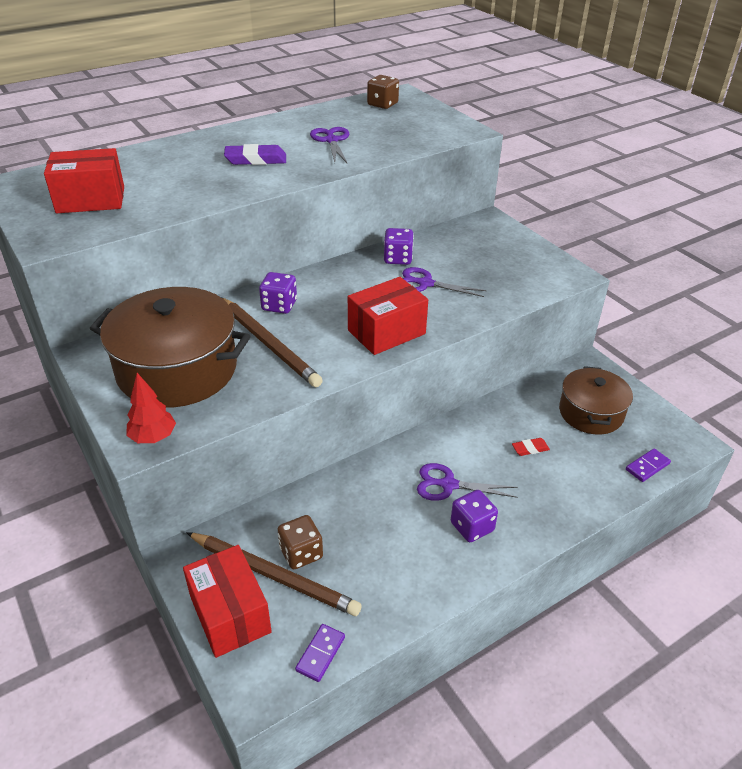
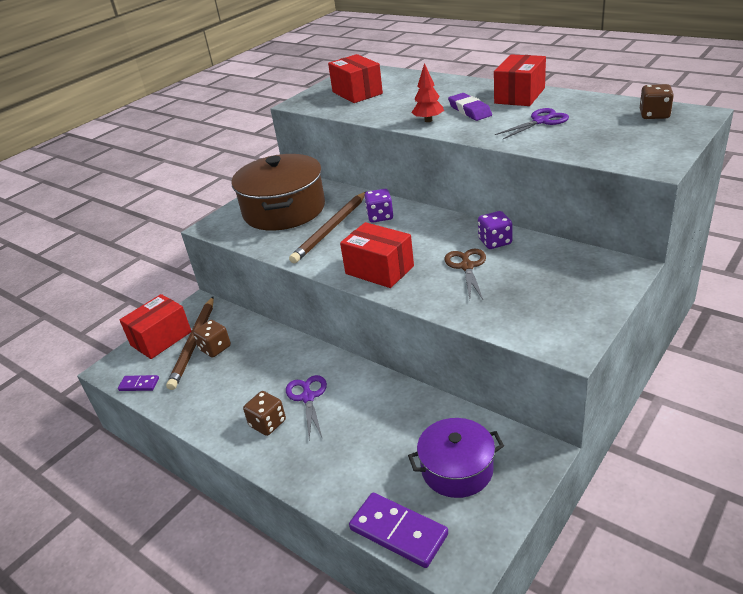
camera: 75 degrees right, 5 degrees down
(153, 437) = (218, 227): red tree -> red tree (428, 120)
(259, 132) = (519, 96): none -> red box
(425, 284) = (467, 266): purple scissors -> brown scissors
(472, 527) = (267, 423): purple dice -> brown dice
(530, 449) = (377, 436): red eraser -> none
(591, 413) = (457, 469): brown pot -> purple pot
(647, 467) = (398, 532): purple domino -> purple domino, size x1.86

